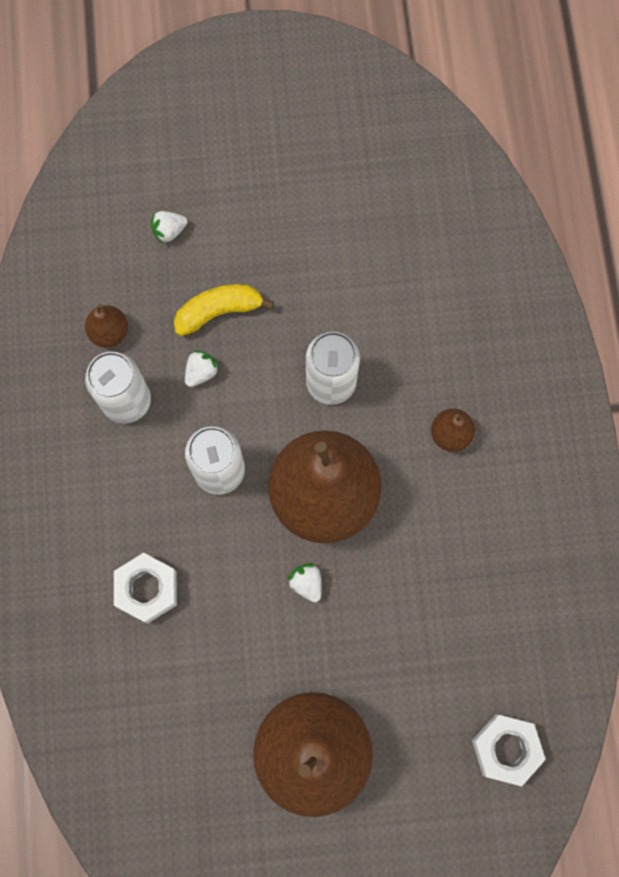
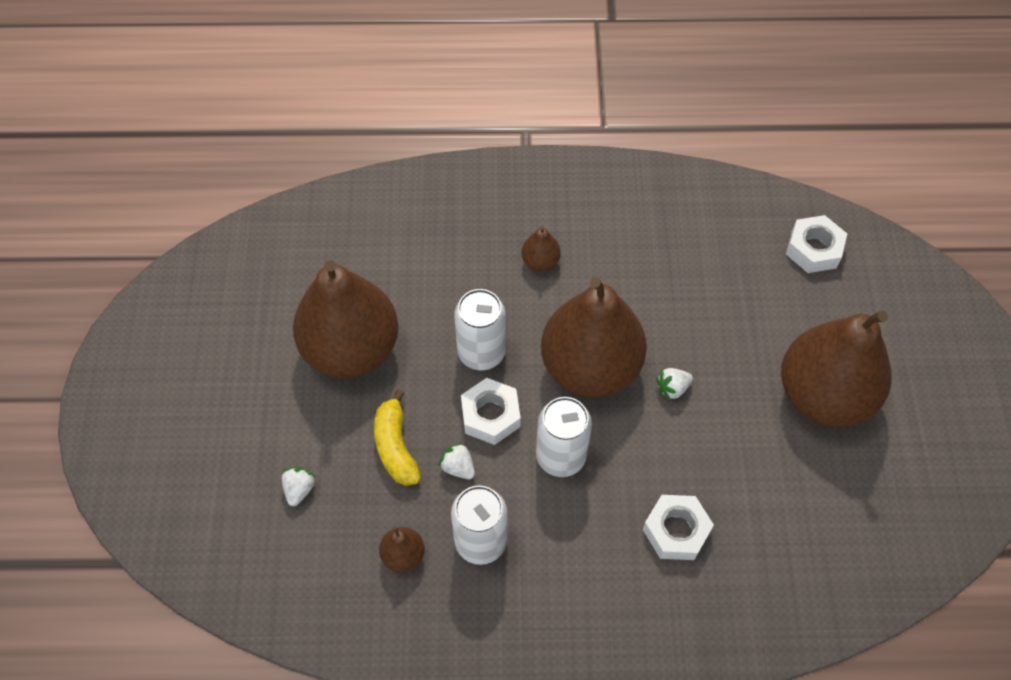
camera: 85 degrees left, 15 degrees down
(169, 231) = (299, 489): white strawberry -> white strawberry turned 150 degrees counterclockwise
(259, 398) = (490, 415): none -> white nut
(323, 255) = (351, 349): none -> brown pear

